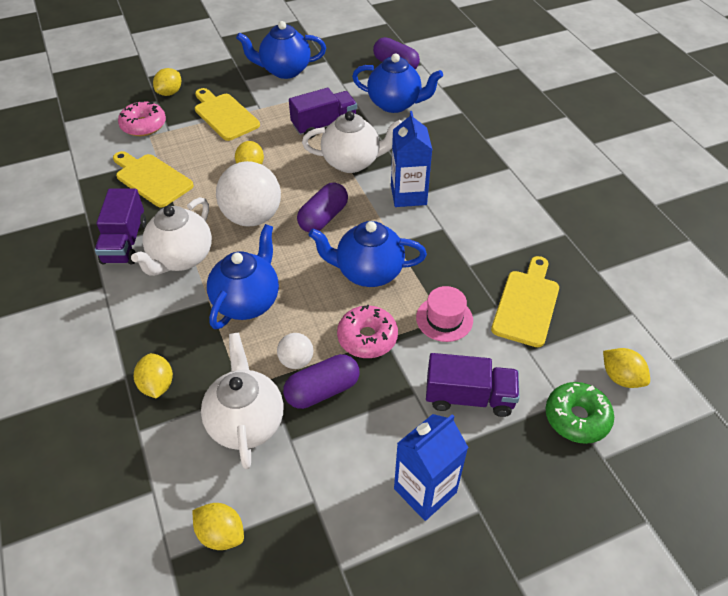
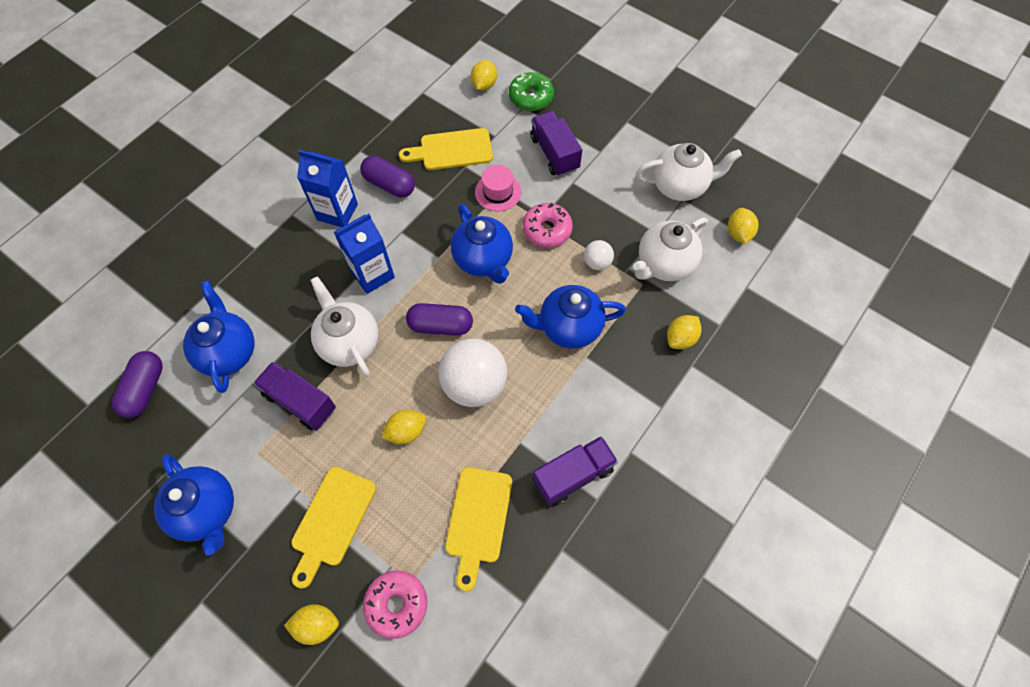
camera: 120 degrees left, 15 degrees up
(181, 258) = (559, 410): white teapot -> white teapot (679, 186)
(322, 390) = (608, 234): purple capsule -> purple capsule (389, 184)
(425, 490) = (634, 150): blue carton -> blue carton (337, 212)

